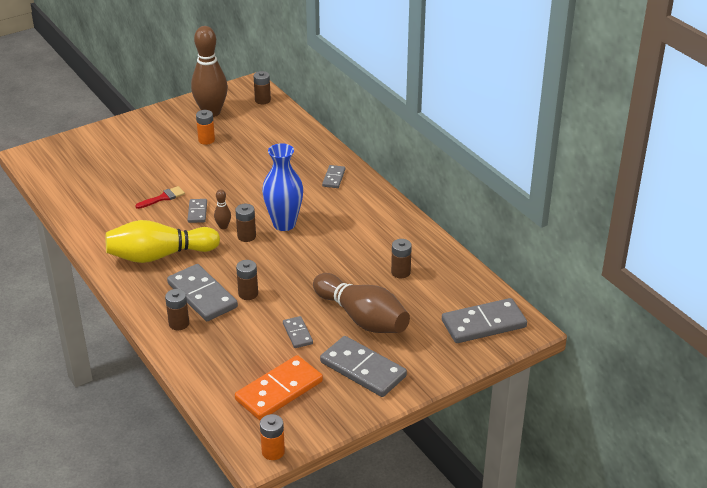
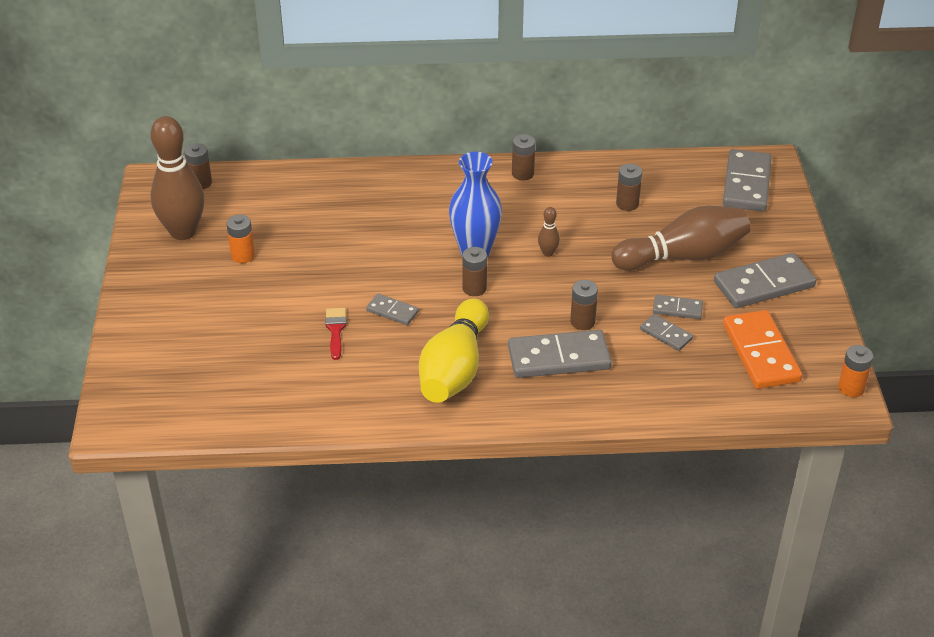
camera: 60 degrees left, 5 degrees up
(179, 323) = (597, 392): brown battery -> brown battery (522, 174)
(223, 226) = (439, 300): brown bowling pin -> brown bowling pin (548, 253)
(334, 178) = (419, 187): grey domino -> grey domino (666, 334)

